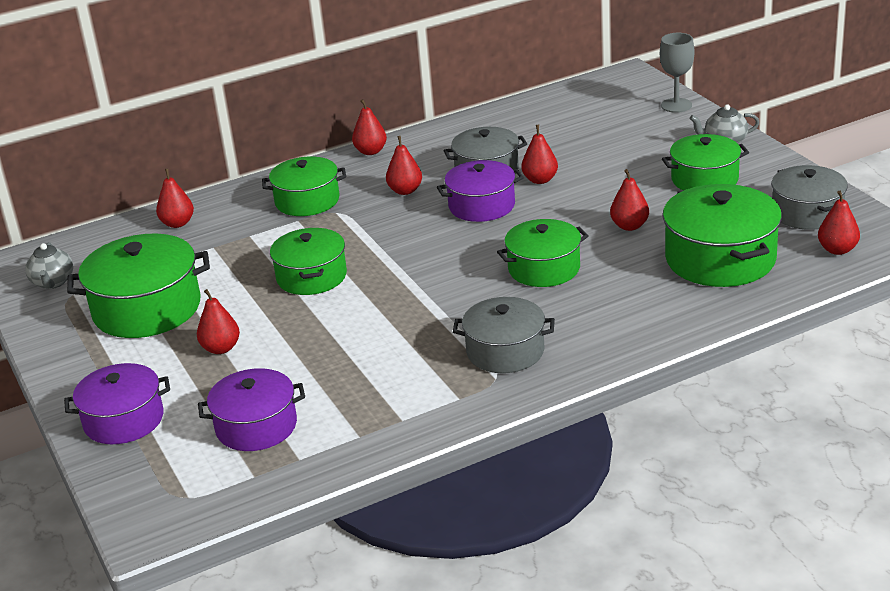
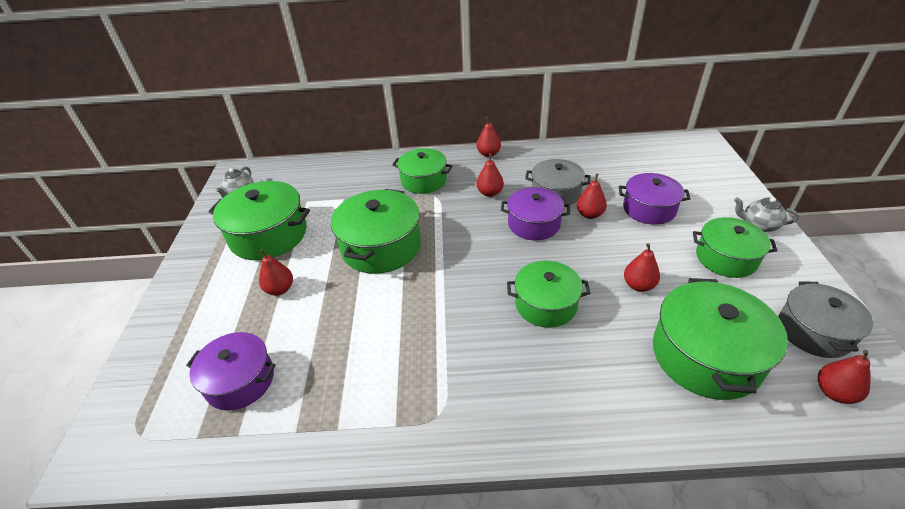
camera: 25 degrees right, 10 degrees up
(123, 420) = (174, 331): purple pot -> purple pot (649, 209)
(177, 223) = (339, 173): red pear -> none
(311, 276) = (381, 246): green pot -> green pot, size x1.50
(505, 351) = (464, 386): grey pot -> none
(676, 105) = (730, 178): grey goblet -> none

